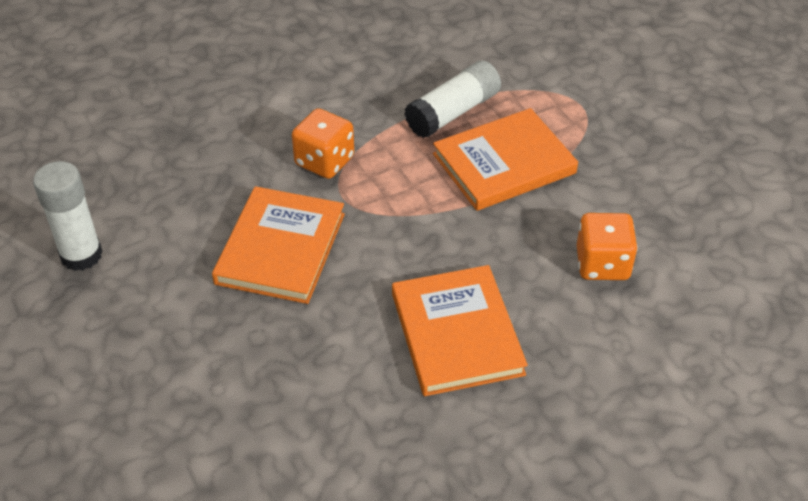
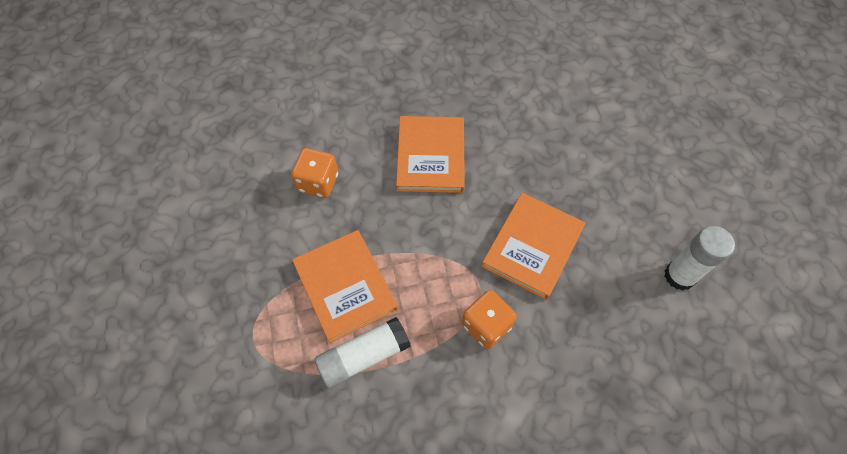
camera: 165 degrees left, 15 degrees up
(504, 163) = (345, 286): orange book -> orange book turned 75 degrees clockwise

